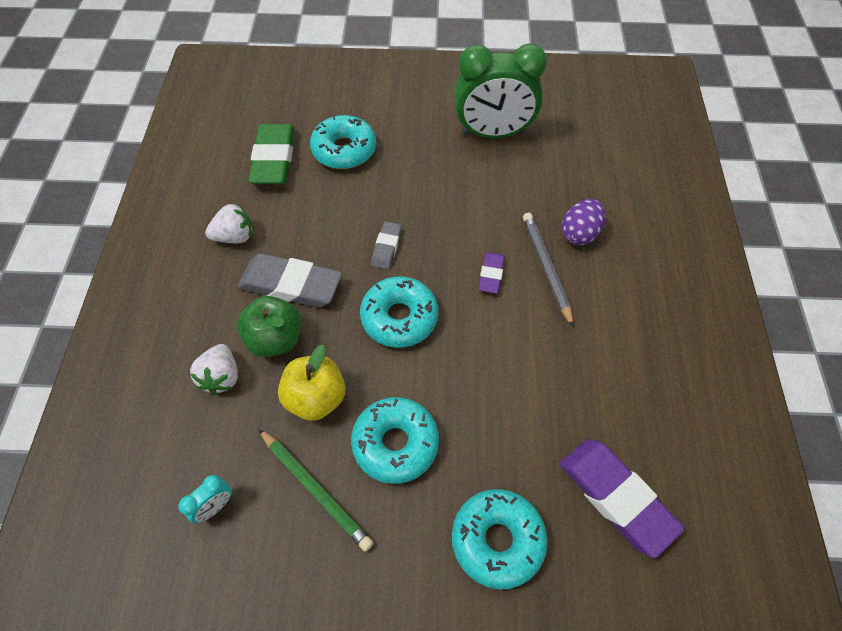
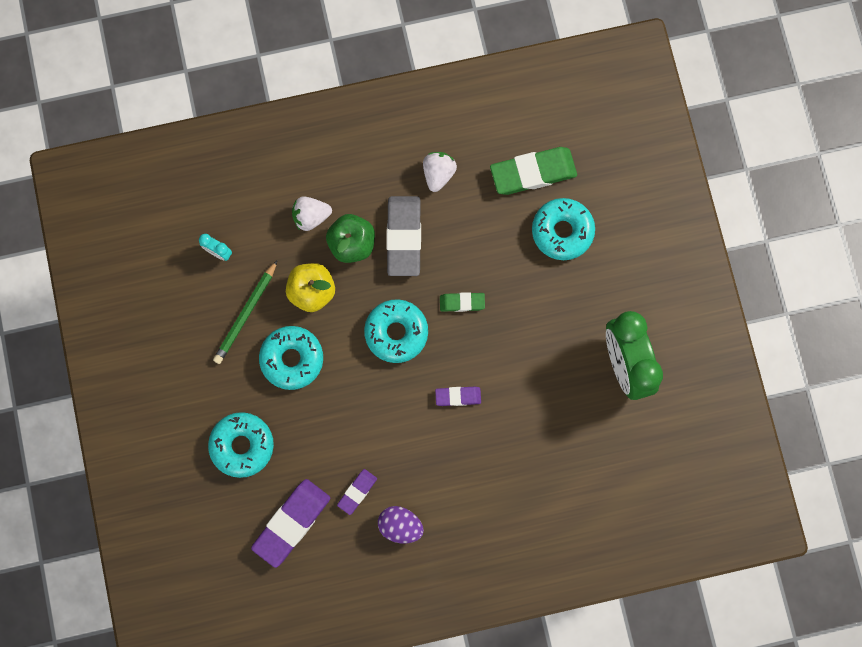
camera: 75 degrees right, 20 degrees up
(234, 237) = (438, 174): white strawberry -> white strawberry turned 135 degrees counterclockwise
(386, 247) = (462, 302): grey eraser -> green eraser
(546, 268) = (477, 441): grey pencil -> none
(579, 234) = (523, 464): purple egg -> purple egg (400, 525)
(585, 405) = (357, 492): none -> purple eraser

